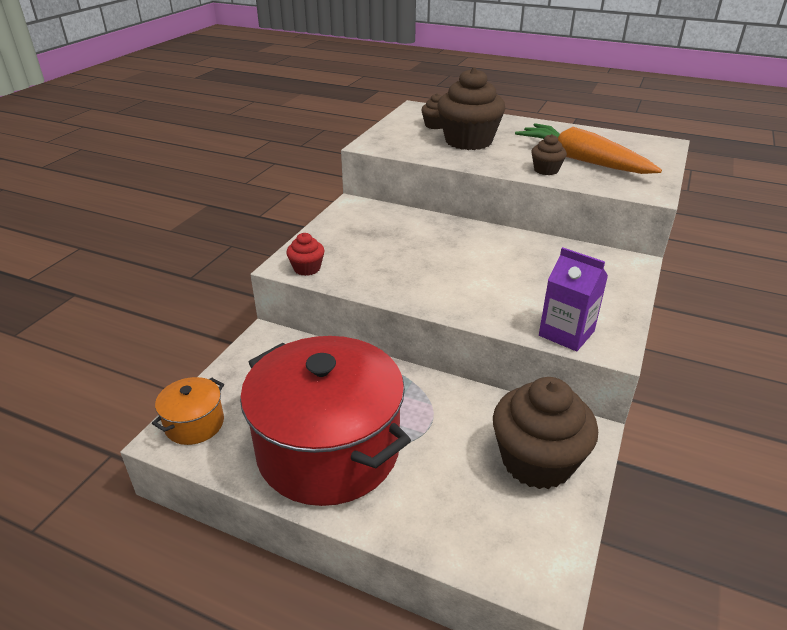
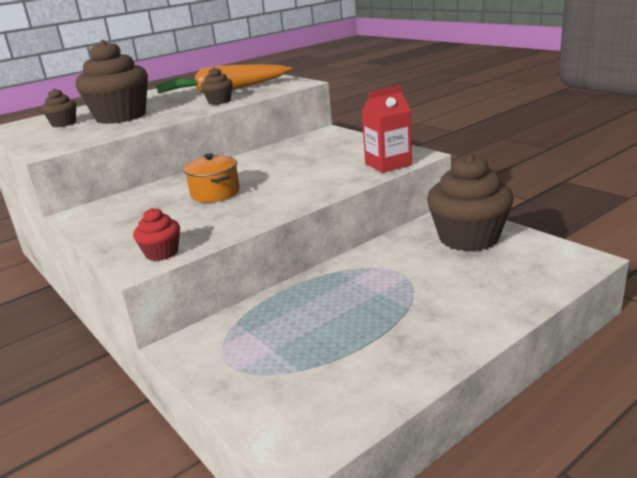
camera: 60 degrees left, 10 degrees down
(194, 424) = (287, 424): orange pot -> orange pot (215, 193)
(328, 450) = (395, 332): red pot -> none
(566, 333) = (388, 164): purple carton -> red carton

